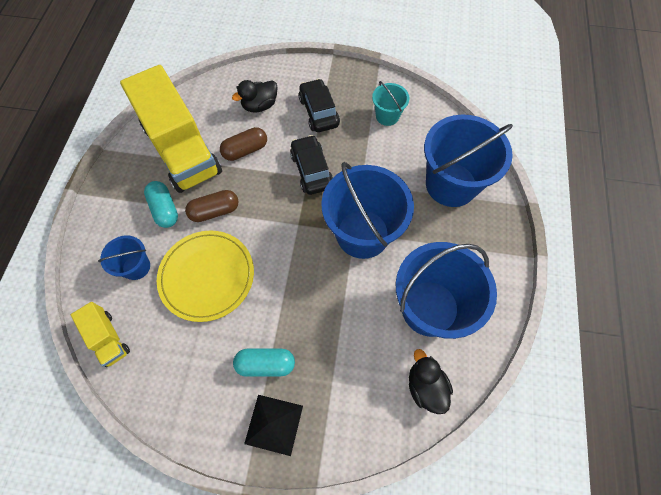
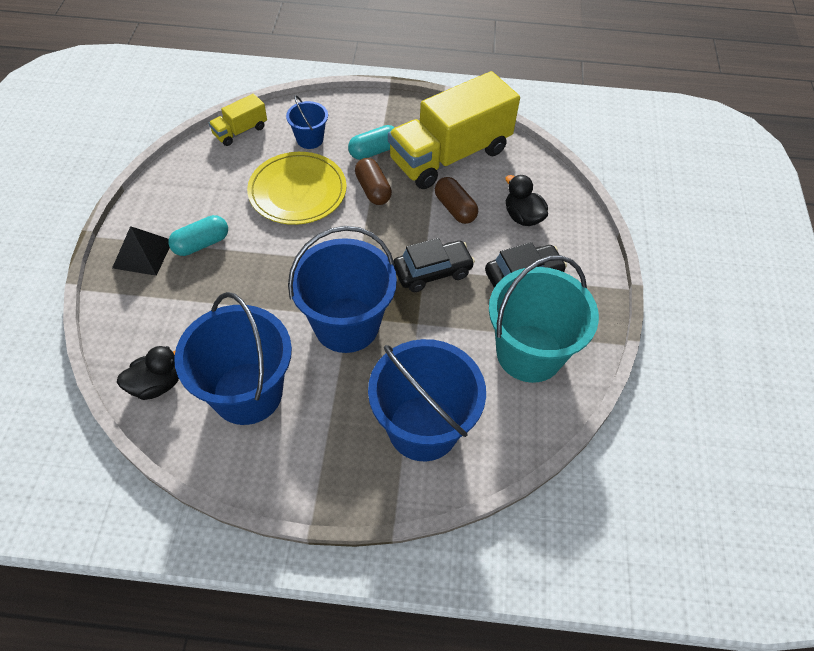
camera: 85 degrees right, 10 degrees down
(265, 364) = (201, 244): turquoise capsule -> turquoise capsule turned 60 degrees clockwise
(387, 116) = (529, 353): turquoise bucket -> turquoise bucket, size x2.03

